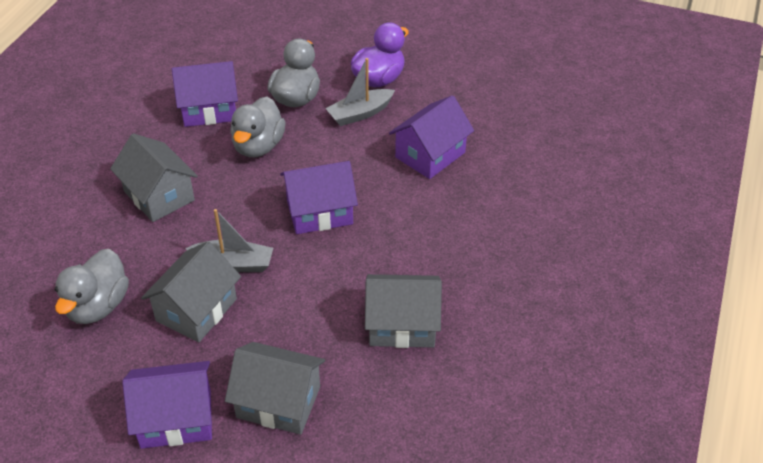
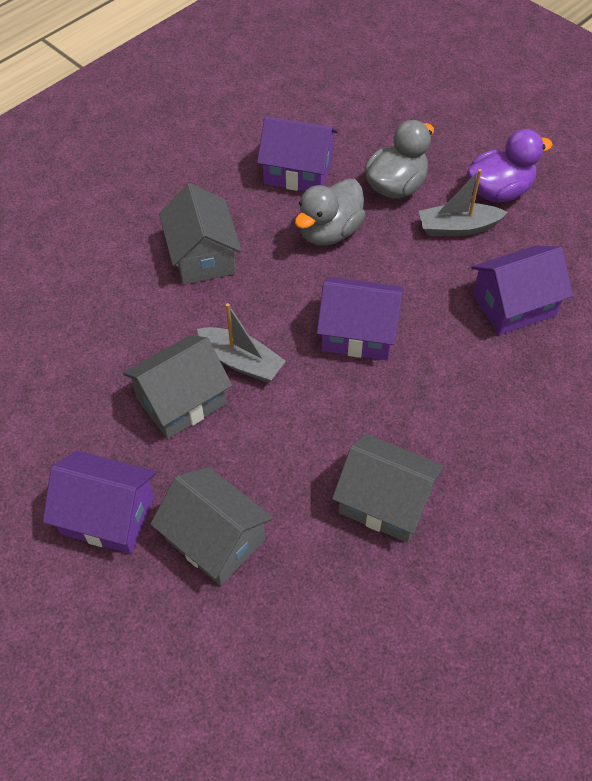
camera: 25 degrees right, 10 degrees up
(98, 306) = (90, 360): grey duck -> none

